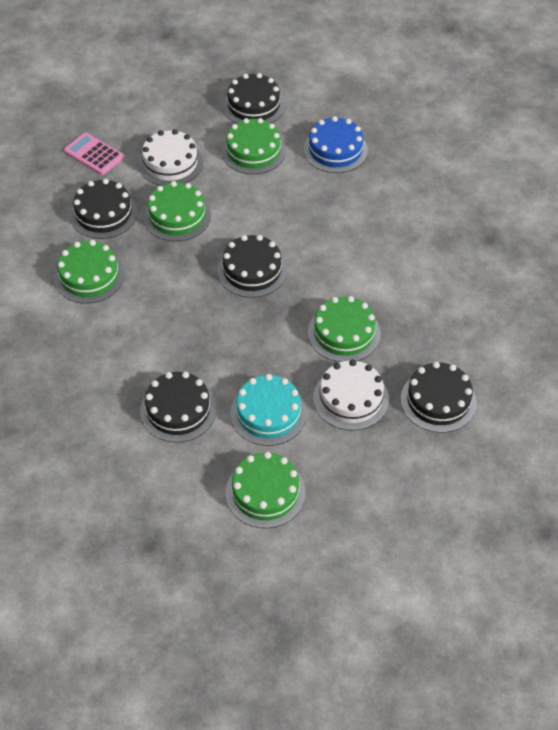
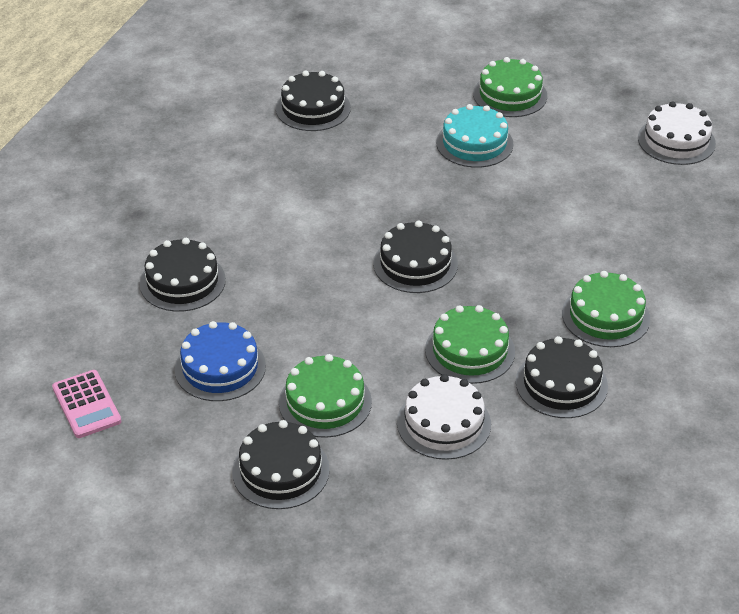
camera: 155 degrees left, 10 degrees down
(94, 154) = (544, 472): pink calculator -> pink calculator (86, 404)
(178, 410) = (559, 169): black cake -> black cake (182, 281)
(344, 333) = (358, 180): green cake -> none
(351, 398) = (390, 132): white cake -> white cake (676, 141)

